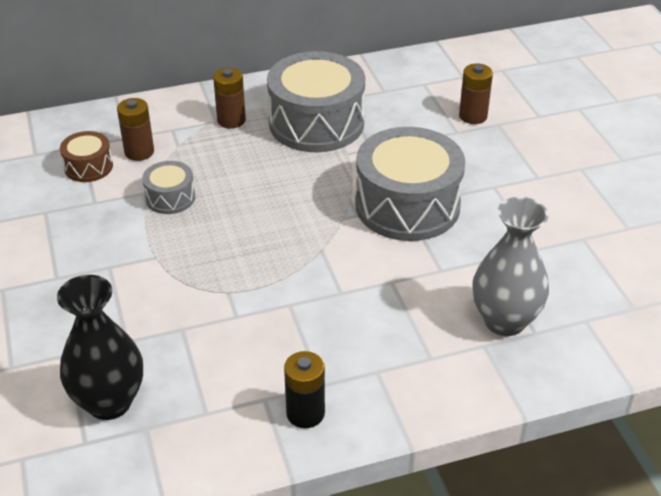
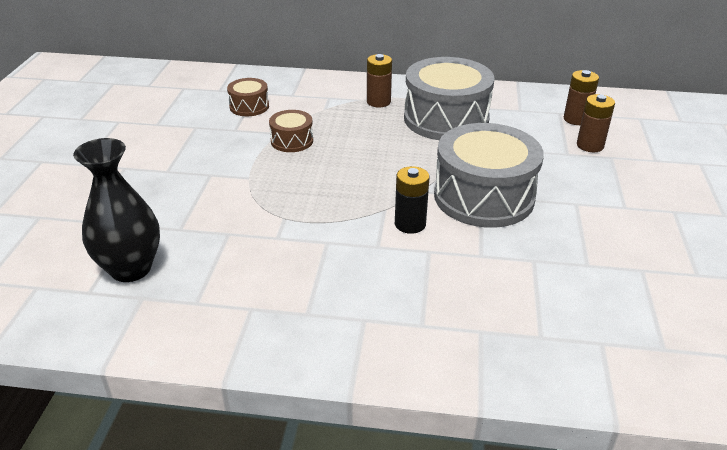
camera: 25 degrees right, 5 degrees down
(139, 152) = (293, 106): brown battery -> brown battery (576, 119)
(170, 198) = (292, 141): grey drum -> brown drum
(305, 413) = (276, 332): black battery -> black battery (410, 224)
(504, 321) = (515, 316): grey vase -> none

